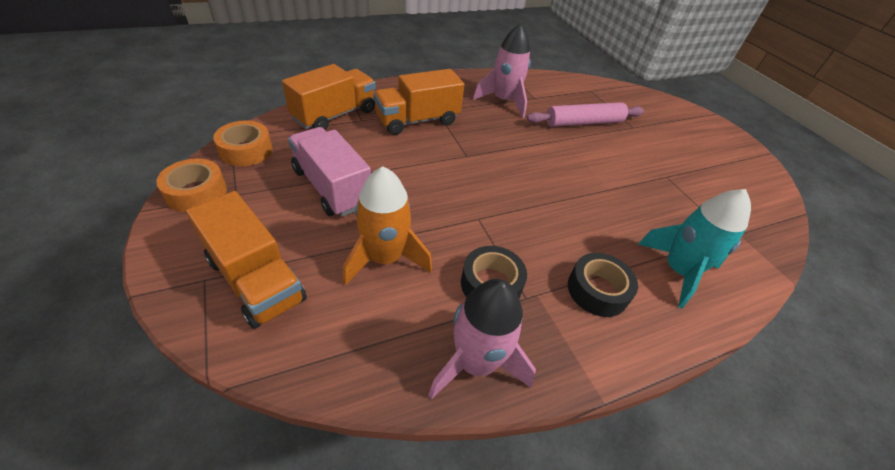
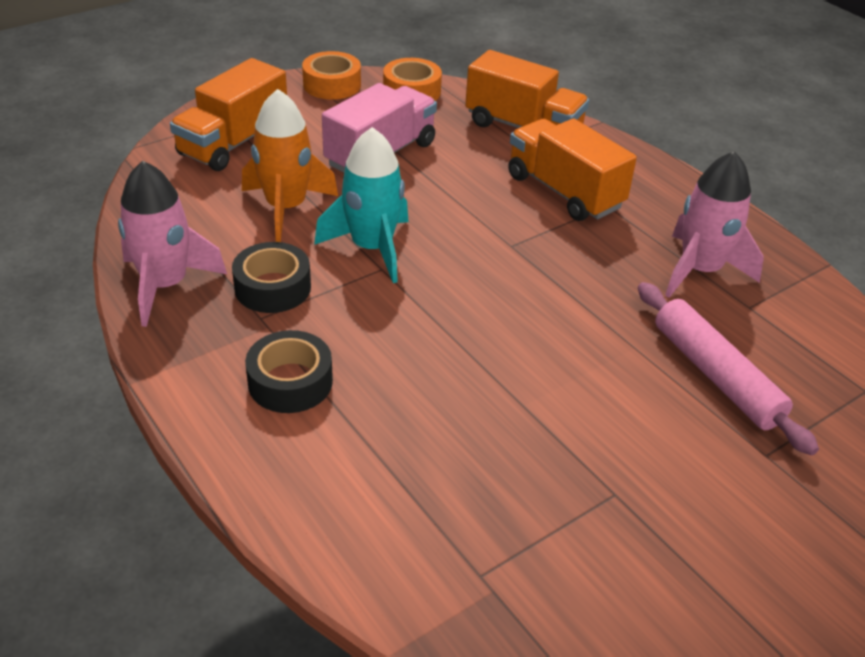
camera: 80 degrees right, 5 degrees down
(678, 271) = (357, 477): turquoise rocket -> turquoise rocket (372, 248)

